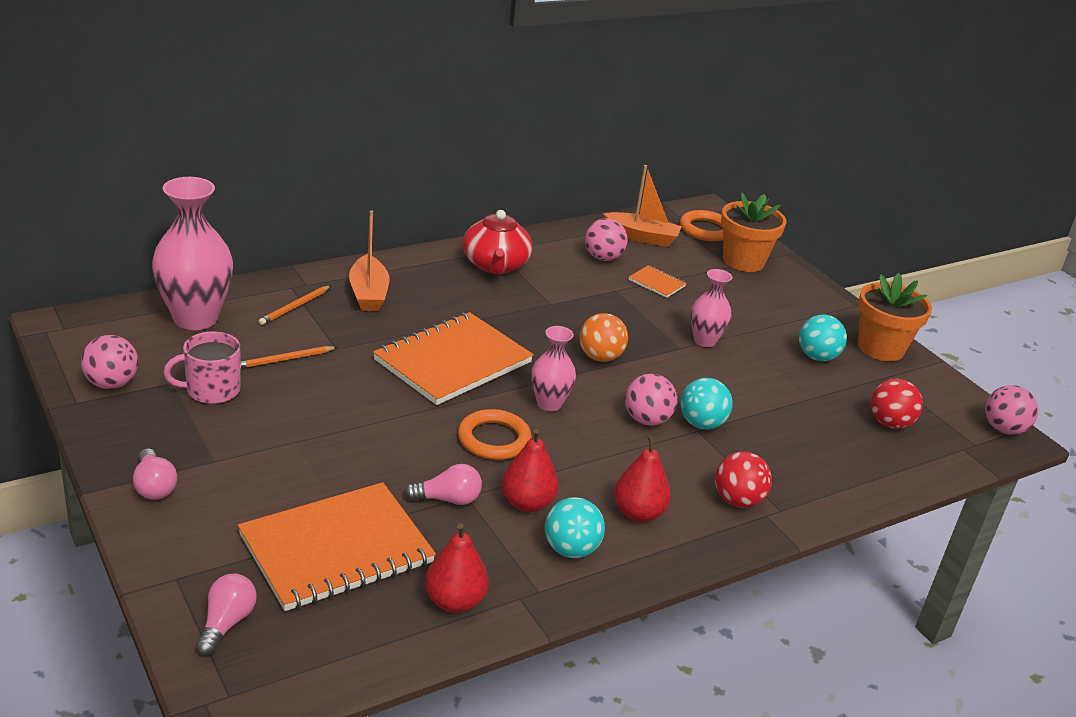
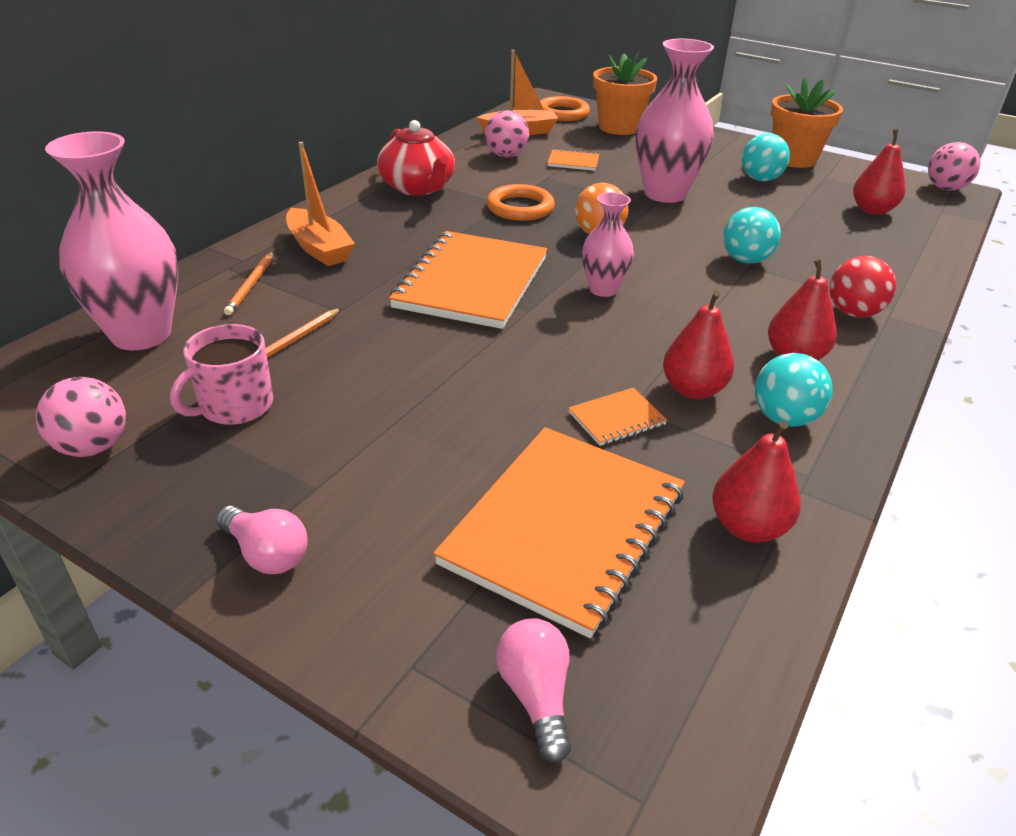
camera: 25 degrees left, 5 degrees up
(447, 499) = (617, 419): pink light bulb -> orange notebook
(494, 439) = (592, 341): orange ring -> orange ring (520, 208)
(646, 420) = (700, 273): pink ball -> none
(704, 341) = (665, 194): pink vase -> pink vase, size x1.80
(889, 423) = (872, 210): red ball -> red pear

